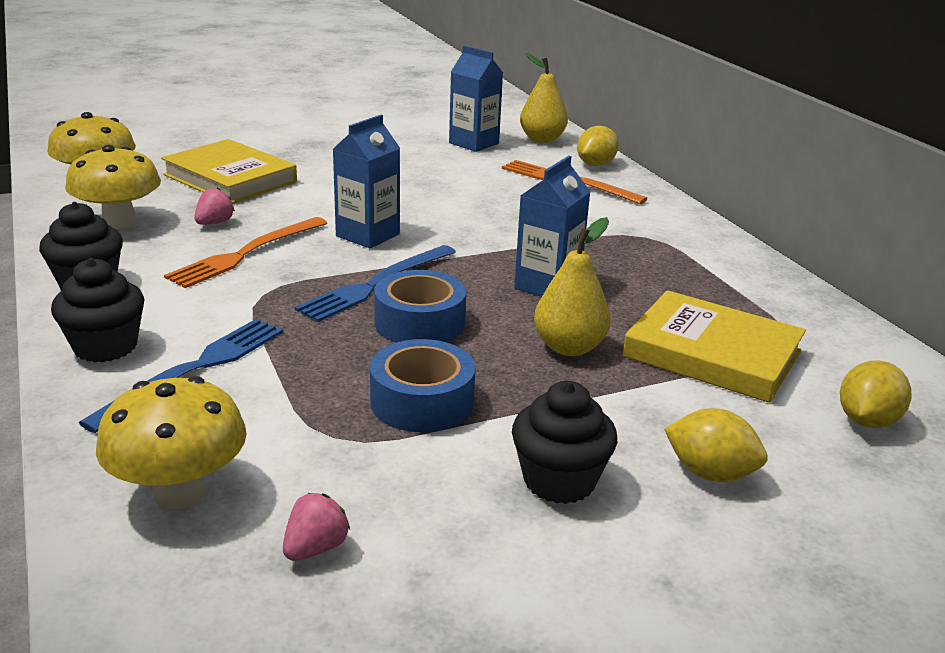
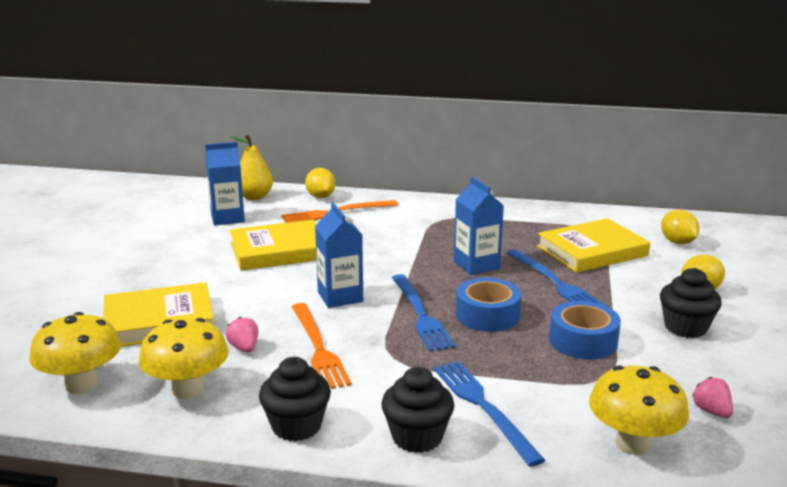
camera: 55 degrees left, 5 degrees down
(434, 182) = (279, 251): none -> yellow book
(569, 347) = (555, 283): yellow pear -> blue fork

